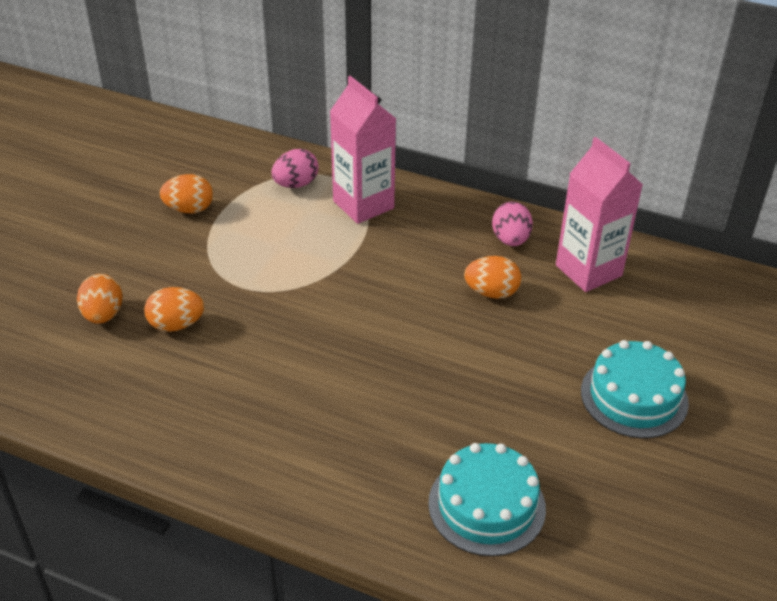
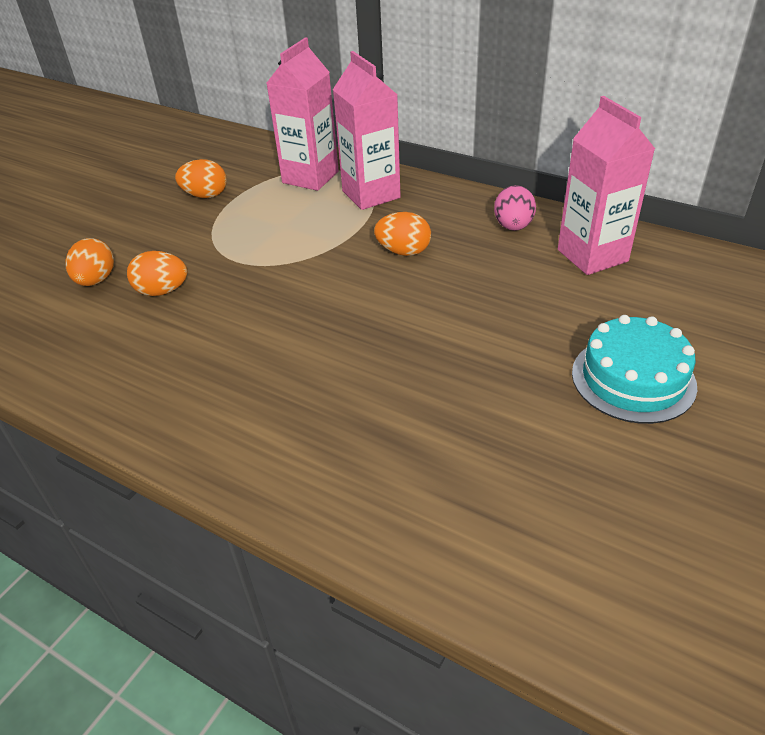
camera: 10 degrees right, 0 degrees up
(296, 184) = (310, 177): pink egg -> pink carton
(486, 505) = (447, 486): turquoise cake -> none
(491, 292) = (486, 272): orange egg -> orange egg (403, 251)

